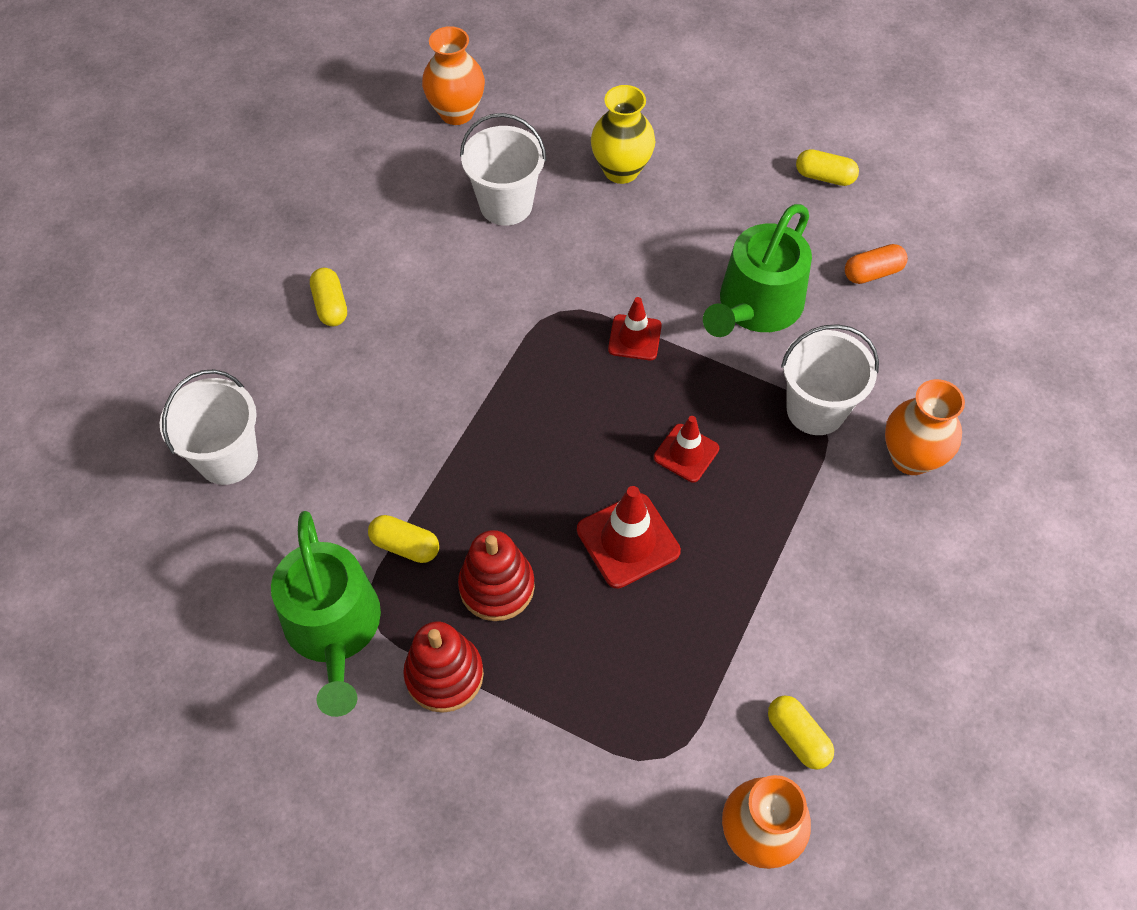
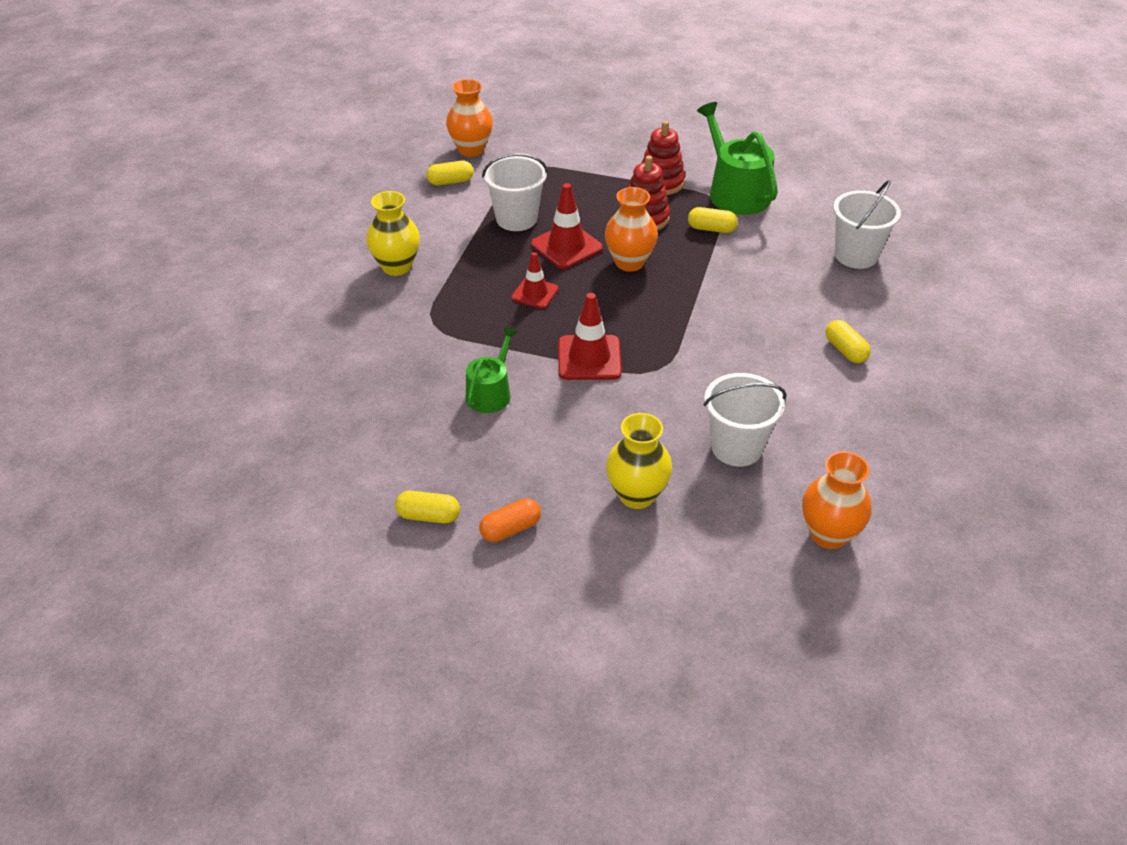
camera: 170 degrees right, 15 degrees down
(634, 337) = (589, 358): red traffic cone -> red traffic cone, size x1.53
(755, 306) = (491, 392): green watering can -> green watering can, size x0.60
(797, 737) = (450, 181): yellow capsule -> yellow capsule turned 60 degrees counterclockwise
(815, 410) = (439, 329): white bucket -> white bucket (516, 219)
(872, 273) = (386, 432): orange capsule -> orange capsule (510, 529)
(877, 536) = (396, 266): none -> yellow vase
(911, 457) = (368, 309): orange vase -> orange vase (629, 262)

